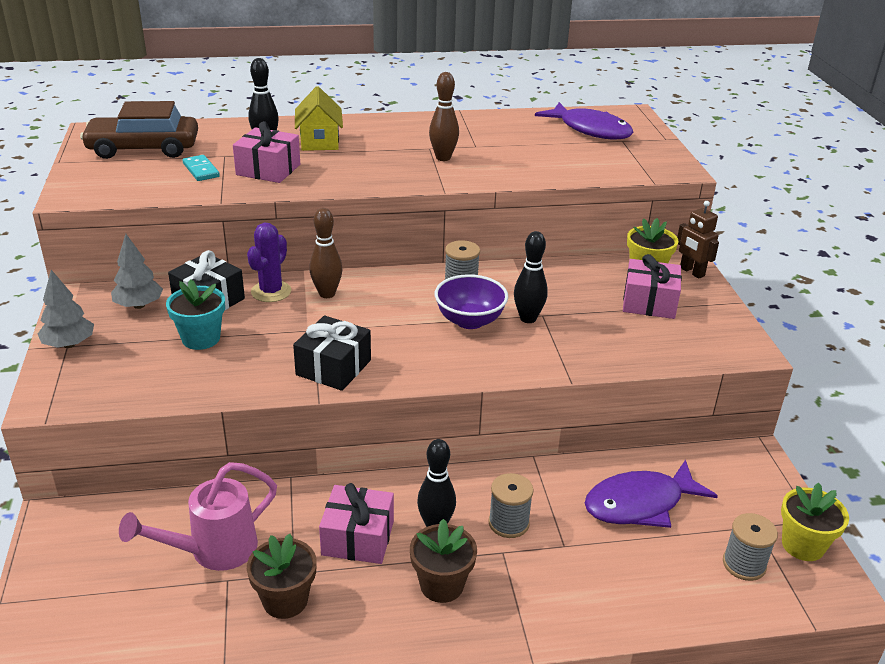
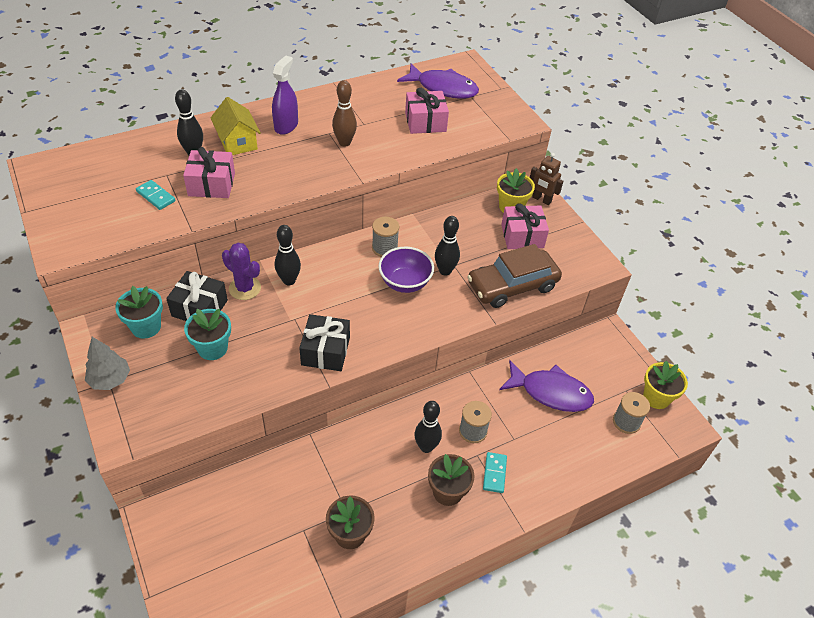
camera: 20 degrees left, 15 degrees up
(139, 305) = (146, 327): grey tree -> turquoise flower pot
(143, 148) = (92, 180): brown car -> brown car (512, 285)
(214, 551) = (283, 510): pink watering can -> none
(271, 291) = (245, 288): purple cactus -> purple cactus turned 60 degrees counterclockwise
(327, 294) = (289, 280): brown bowling pin -> black bowling pin
(358, 538) = (378, 471): pink gift -> pink gift (425, 122)
(383, 136) = (286, 126): none -> purple spray bottle
(518, 579) = (494, 473): none -> turquoise domino
(640, 504) = (550, 392): purple fish -> purple fish turned 120 degrees counterclockwise

